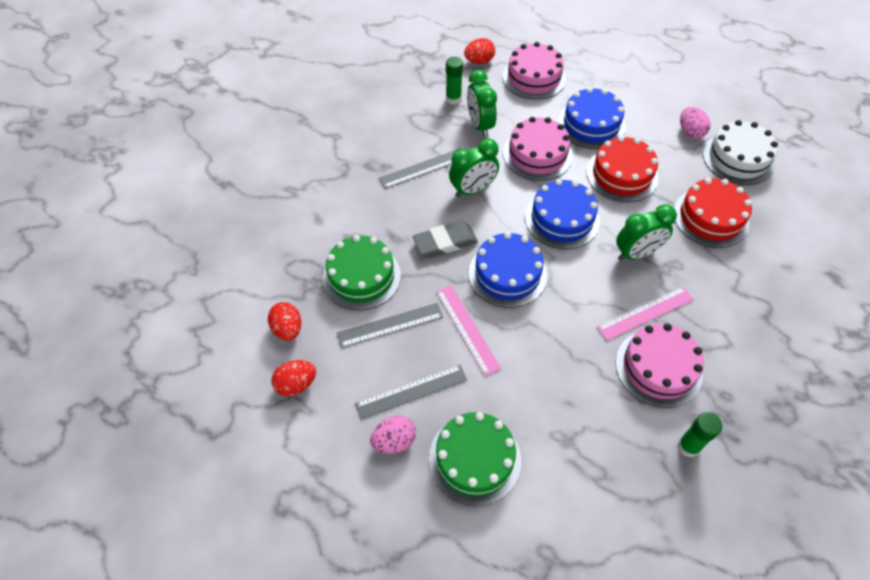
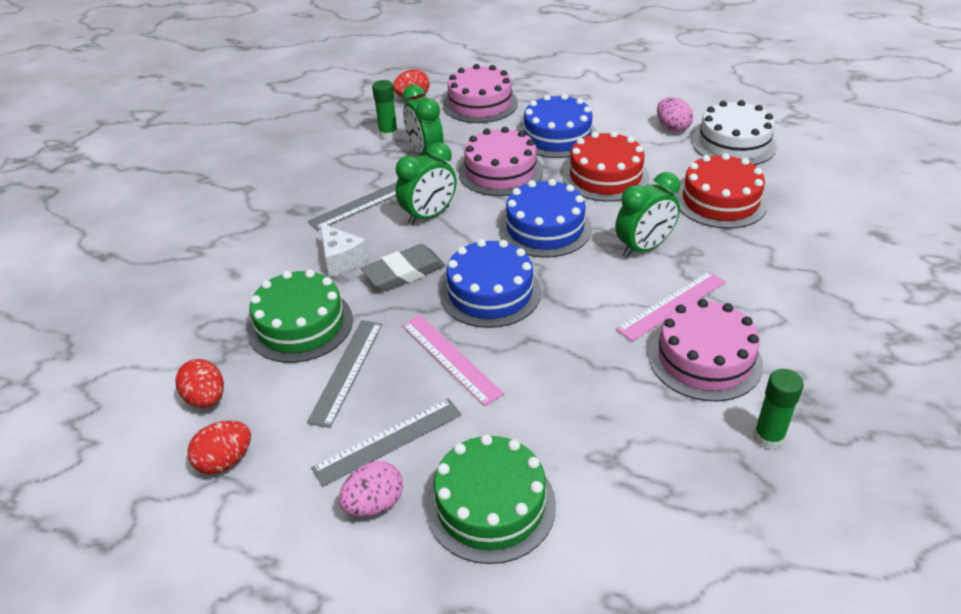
camera: 10 degrees left, 15 degrees down
(390, 325) = (347, 371): grey ruler -> grey ruler turned 45 degrees counterclockwise
(399, 221) = (341, 260): none -> white cheese

